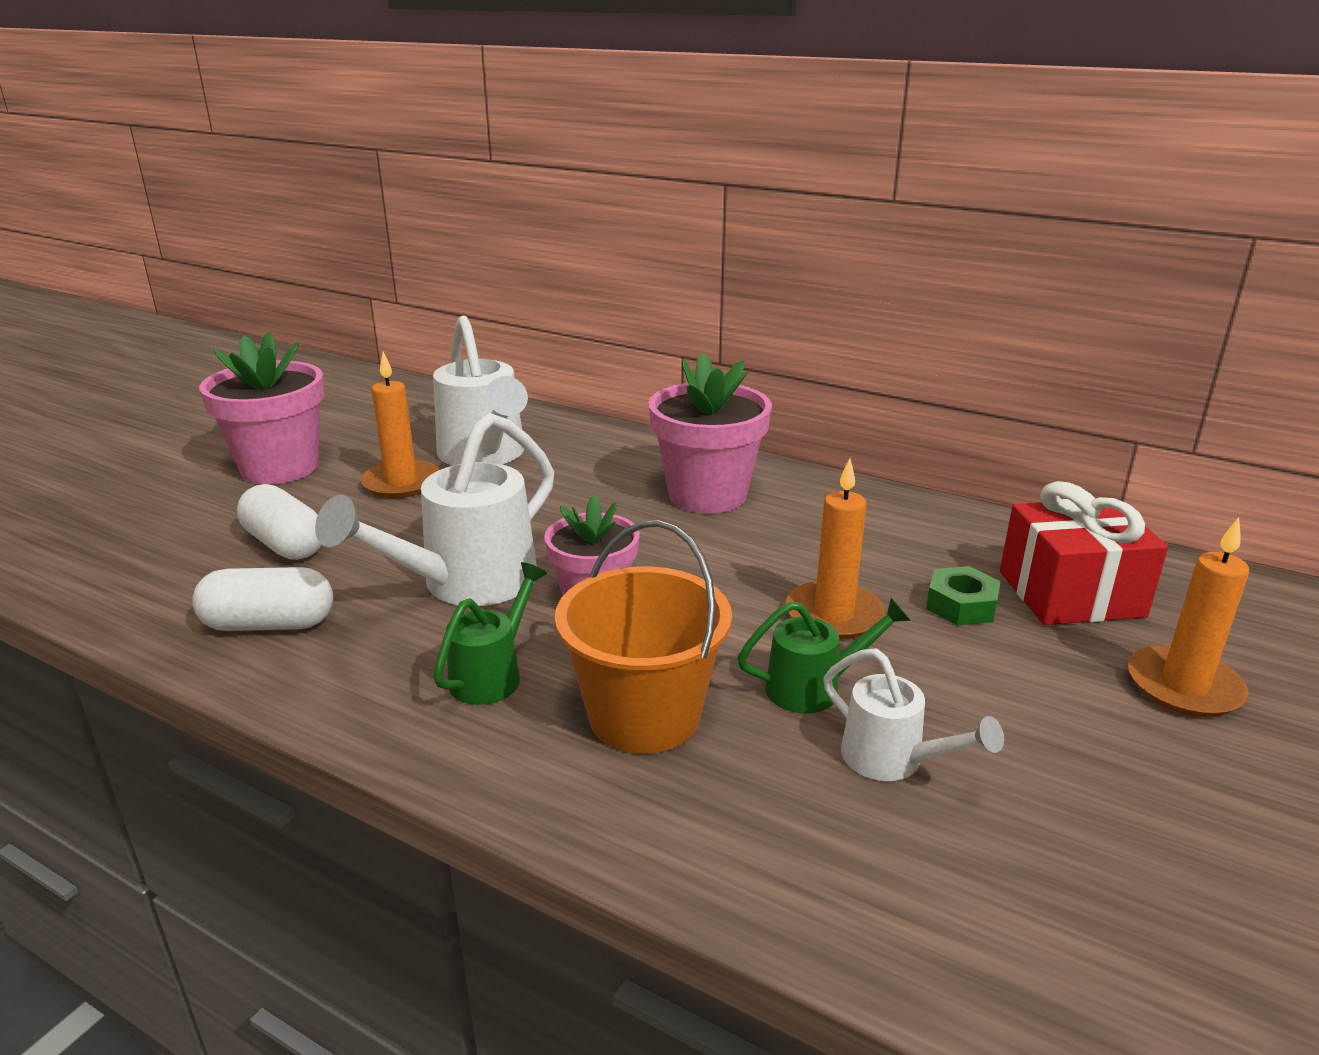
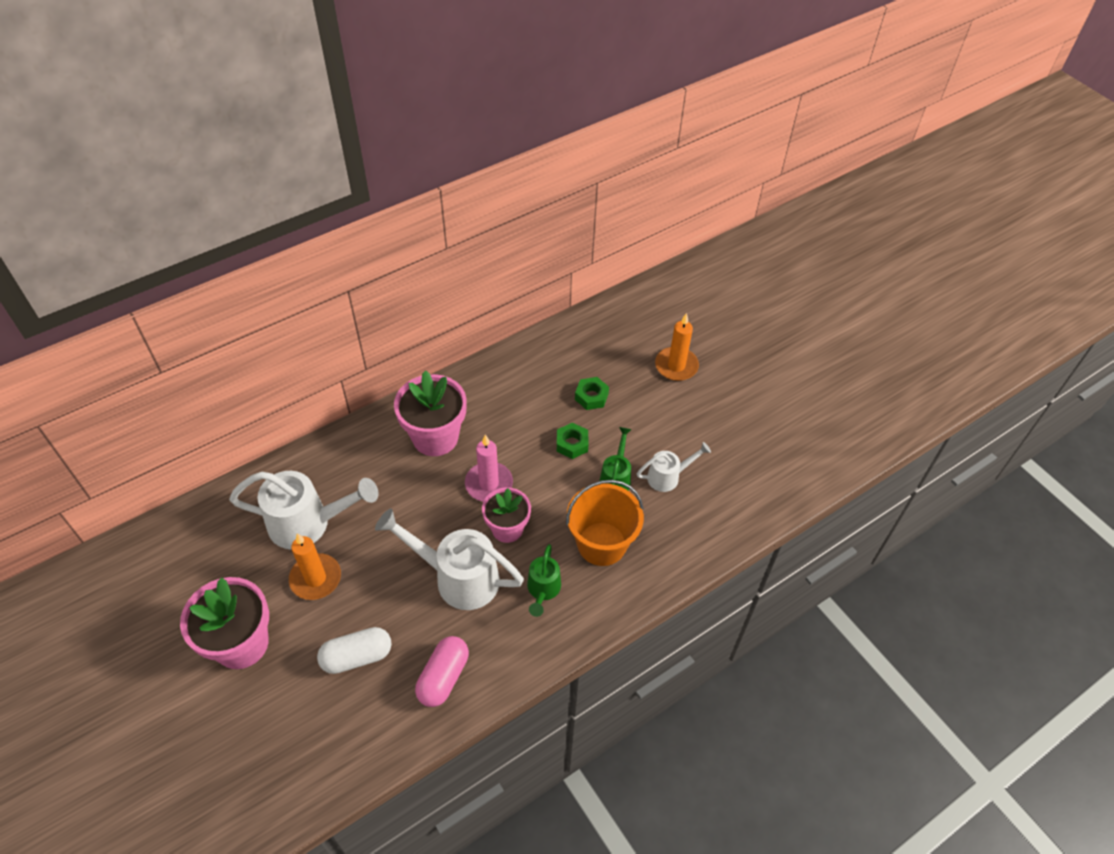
camera: 65 degrees left, 25 degrees up
(269, 624) = (443, 677): white capsule -> pink capsule
(466, 584) = (458, 577): white watering can -> white watering can turned 135 degrees clockwise
(492, 675) = (543, 590): green watering can -> green watering can turned 135 degrees counterclockwise
(667, 560) = (489, 484): none -> pink candle
(833, 615) = (572, 444): orange candle -> green nut
(1071, 594) = (605, 356): red gift -> none

